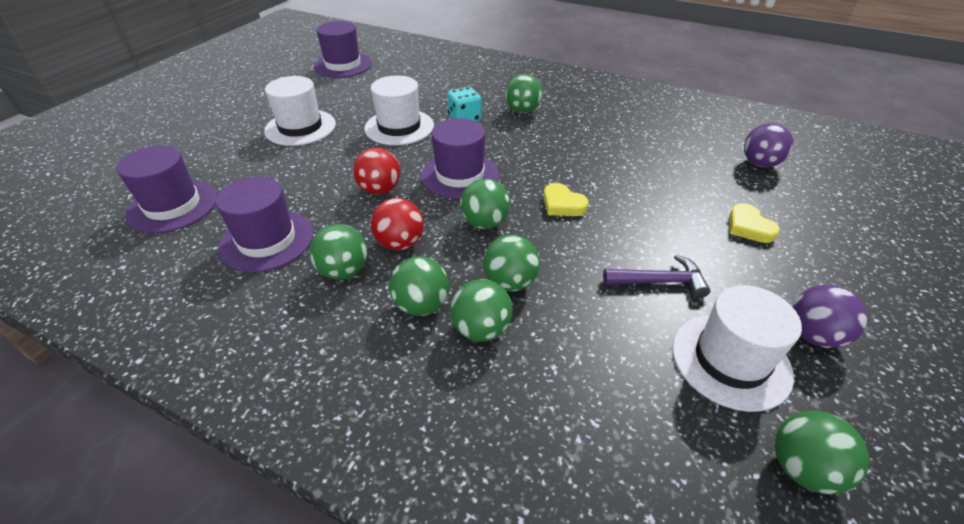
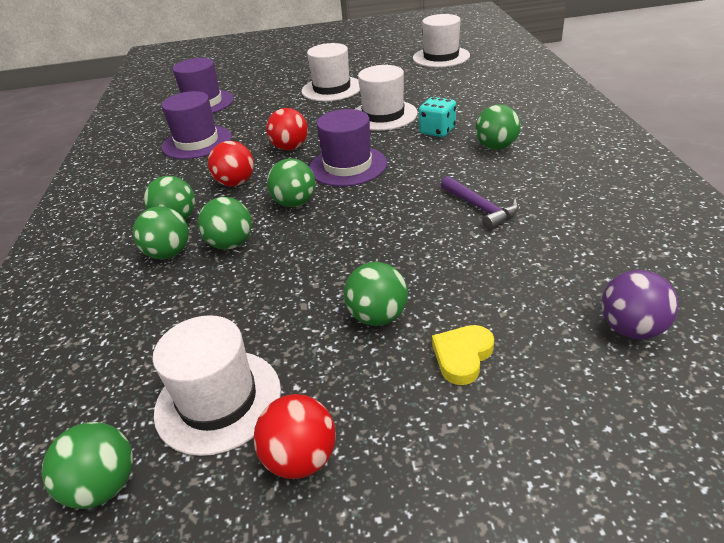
camera: 60 degrees right, 5 degrees down
(343, 65) = (441, 57): purple hat -> white hat
(344, 271) = (189, 179): green ball -> green ball (378, 316)
(562, 204) = (363, 226): yellow heart -> none
(660, 281) = (299, 321): purple hammer -> purple hammer (480, 208)
(813, 335) = (301, 458): purple ball -> red ball

